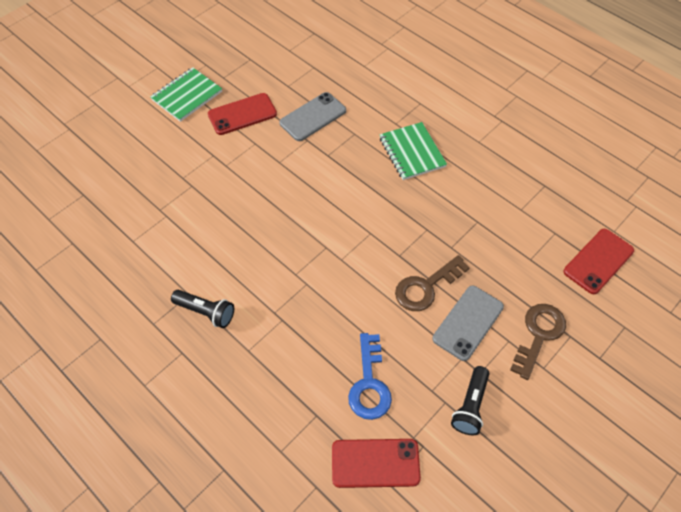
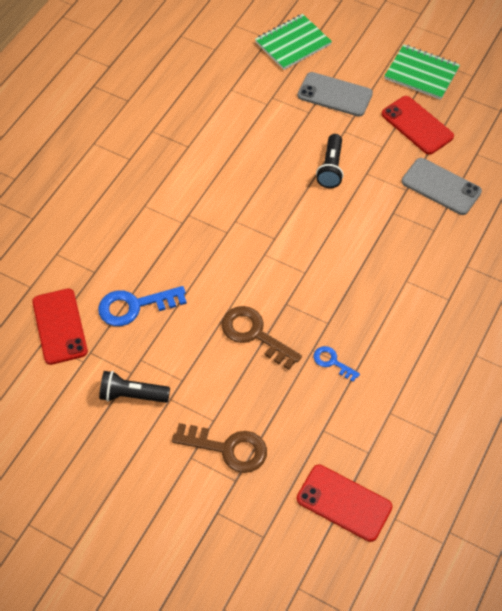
camera: 75 degrees right, 0 degrees up
(206, 312) = (173, 164): black flashlight -> black flashlight (331, 168)
(412, 152) = (429, 289): green notebook -> green notebook (293, 44)
(467, 236) = (332, 362): none -> blue key
(468, 323) = (223, 379): grey phone -> grey phone (334, 95)

